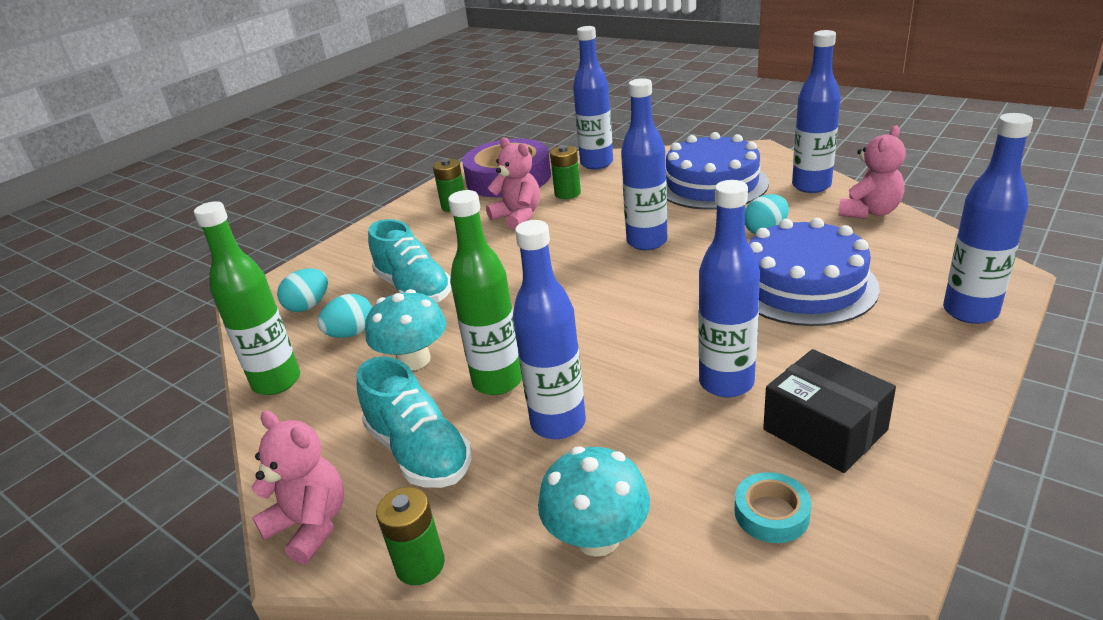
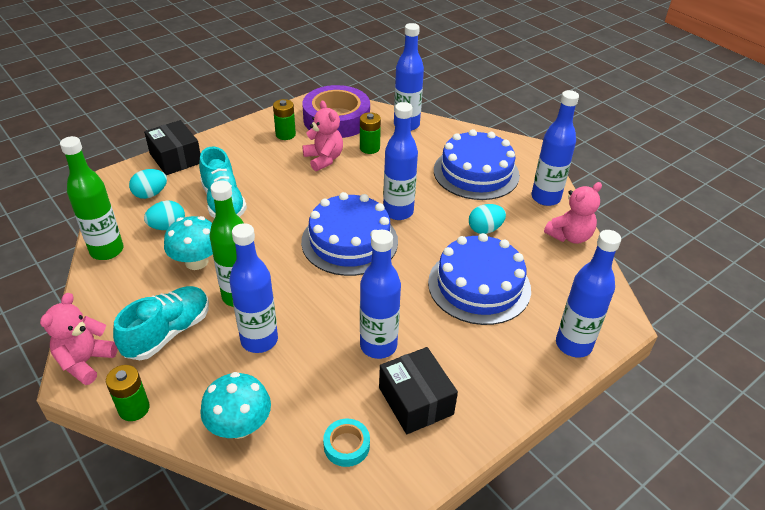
camera: 10 degrees right, 10 degrees up
(310, 525) = (85, 362): pink teddy bear -> pink teddy bear turned 120 degrees counterclockwise
(323, 262) = (175, 158): none -> black box
(419, 452) = (168, 333): turquoise shoe -> turquoise shoe turned 120 degrees counterclockwise
(607, 285) = (349, 241): none -> blue cake

